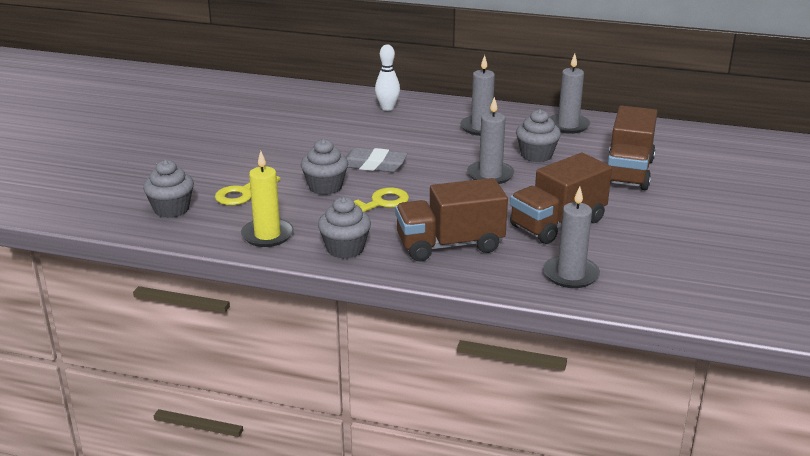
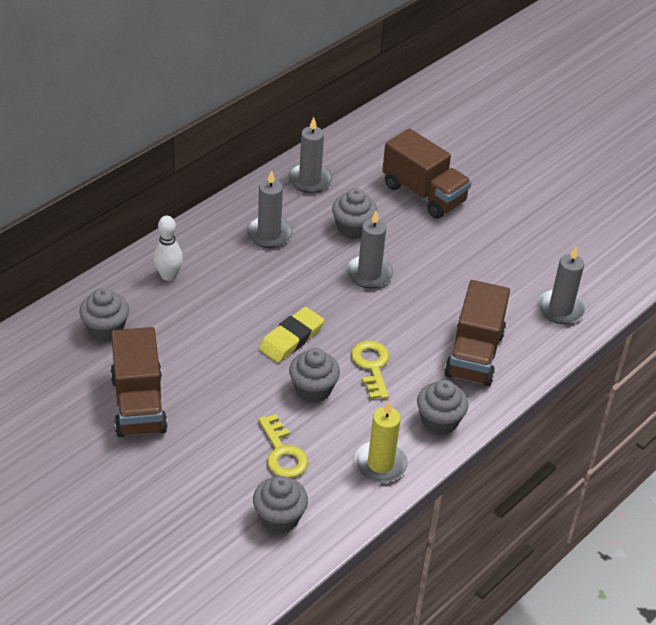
camera: 65 degrees left, 15 degrees up
(308, 104) = (105, 329): none -> grey cupcake
(374, 165) = (291, 338): grey eraser -> yellow eraser
(557, 223) = (480, 277): brown truck -> brown truck (139, 404)

